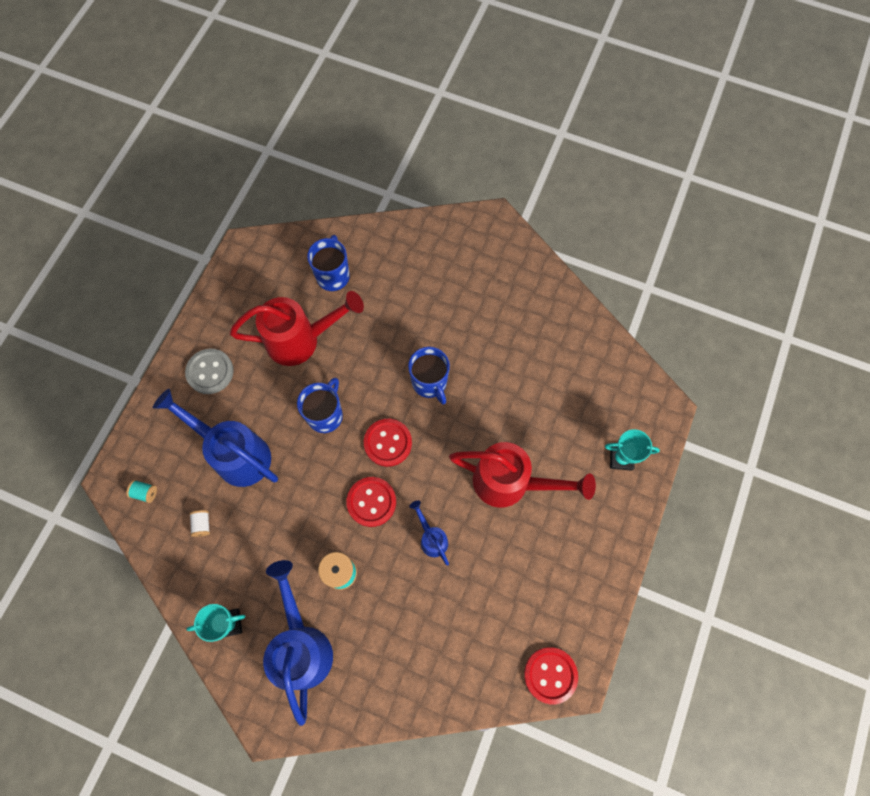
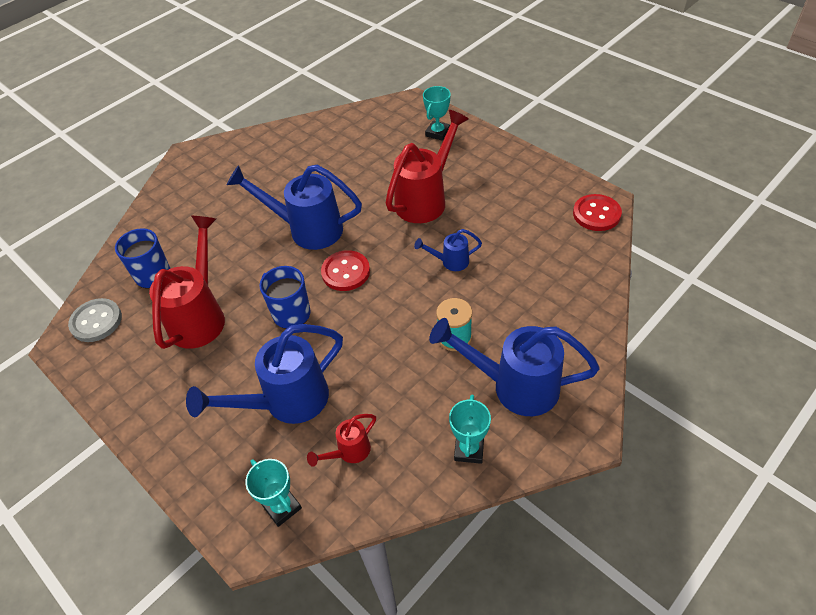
camera: 65 degrees left, 20 degrees down
(145, 493) = (282, 507): turquoise spool -> turquoise trophy
(202, 524) = (349, 452): white spool -> red watering can
(210, 372) = (180, 406): grey button -> grey button (96, 321)
(371, 502) = (396, 297): red button -> none
(430, 383) = (306, 229): blue mug -> blue watering can

